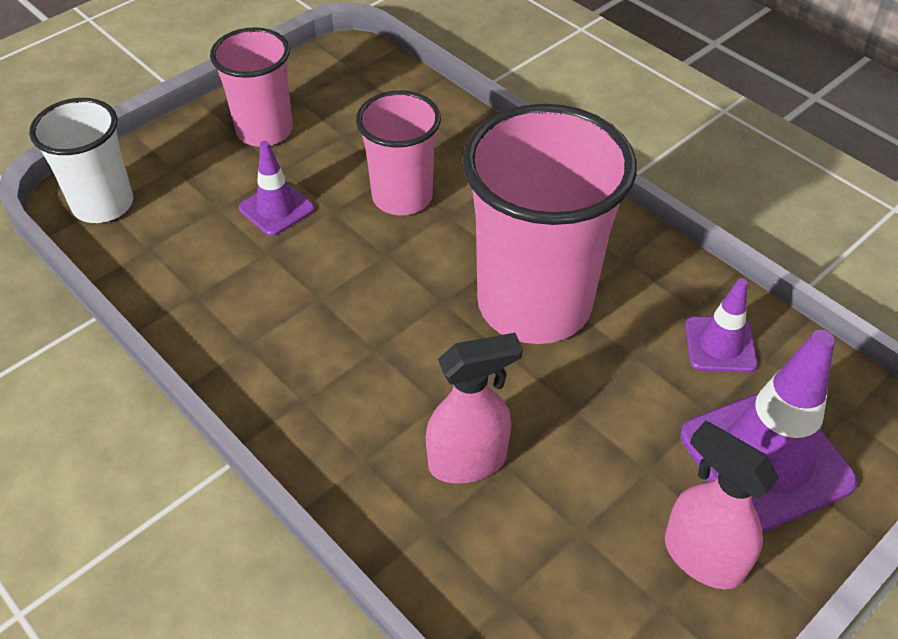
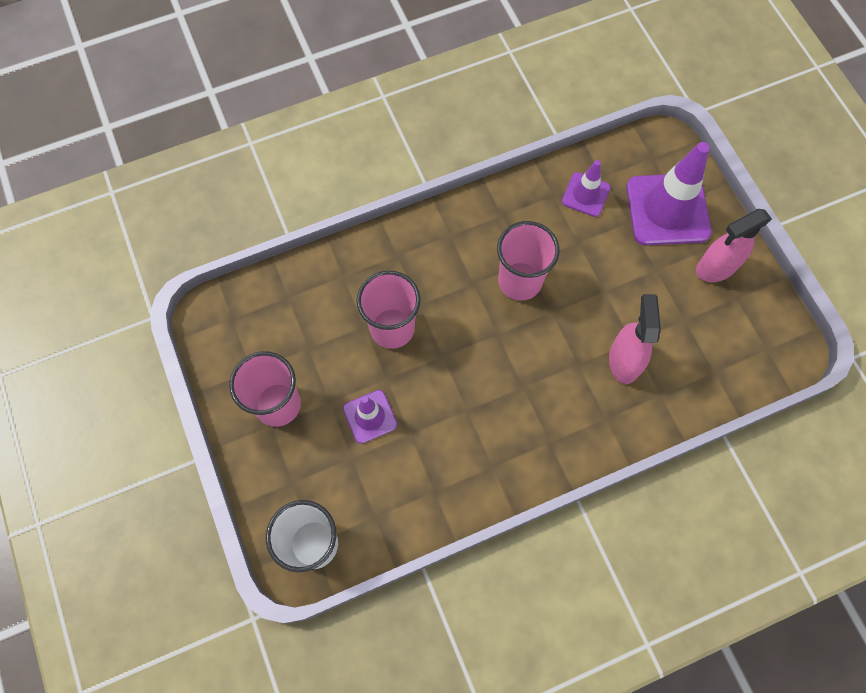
camera: 70 degrees left, 20 degrees up
(534, 304) = (520, 281): pink cup -> pink cup, size x0.58

